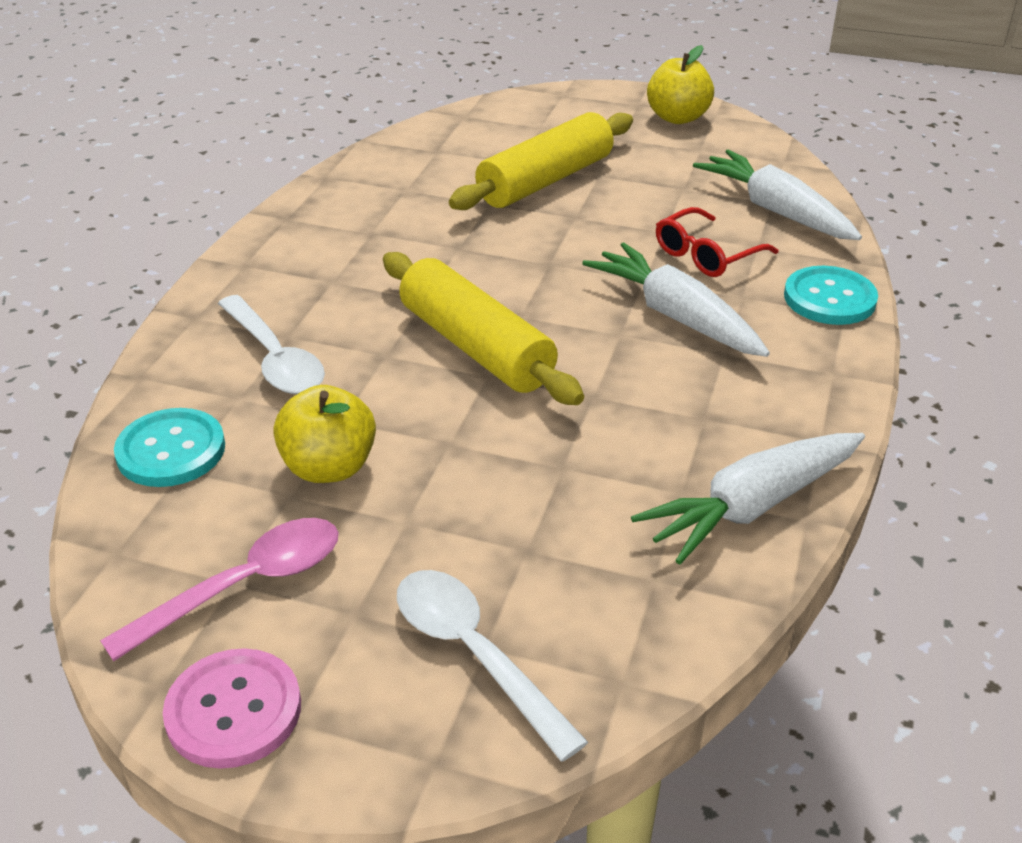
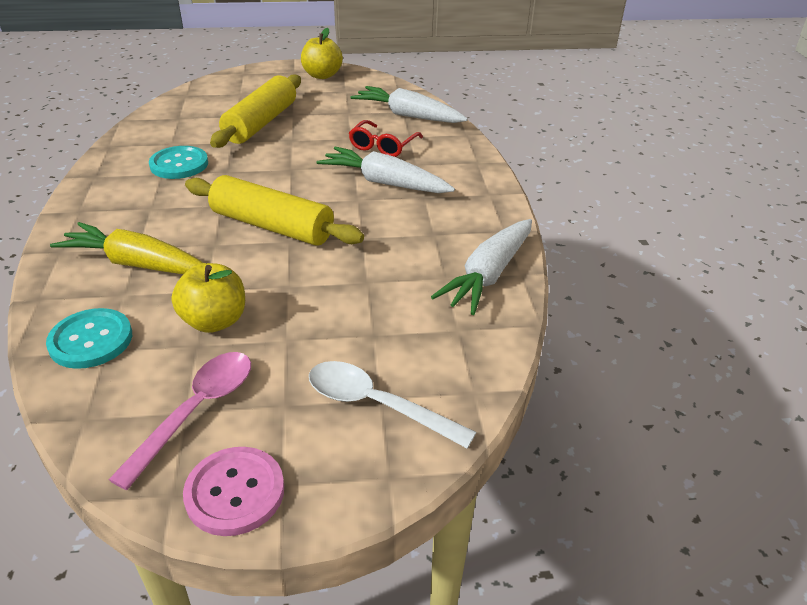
camera: 25 degrees left, 0 degrees up
(274, 358) = (136, 264): white spoon -> yellow carrot
(829, 298) = (465, 156): turquoise button -> turquoise button (179, 164)

